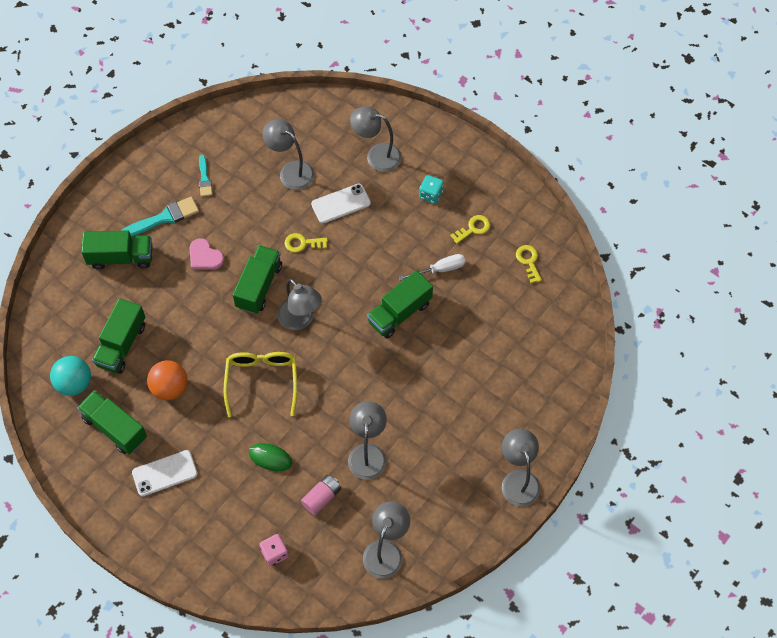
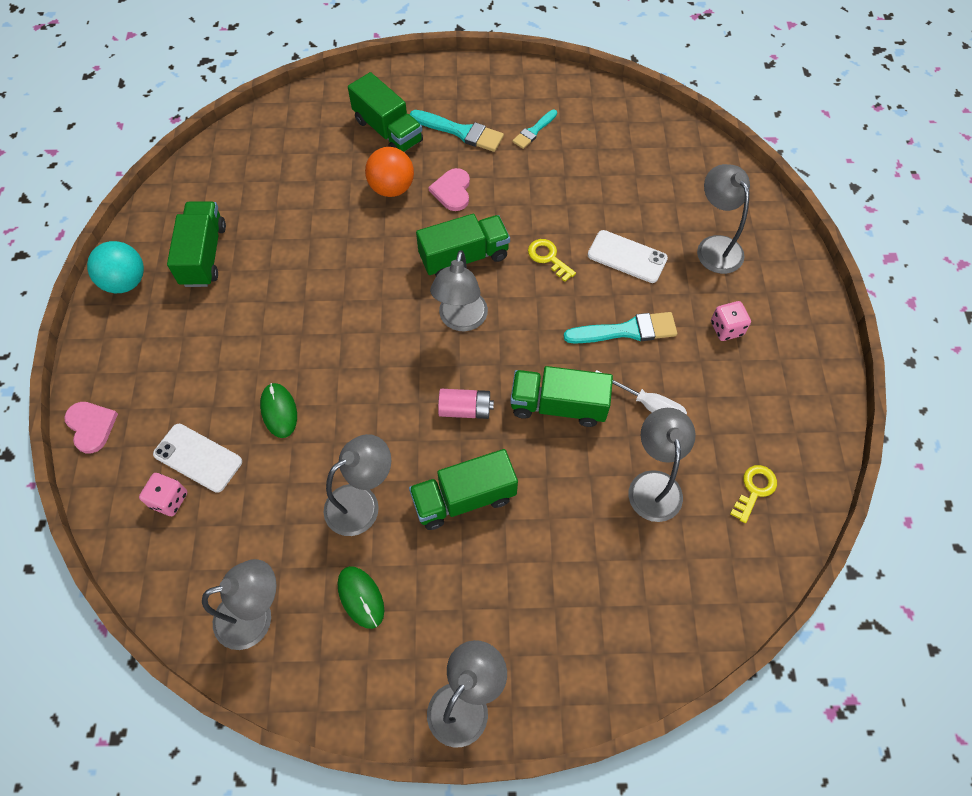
camera: 50 degrees right, 0 degrees up
(74, 383) = (225, 191): turquoise ball -> turquoise ball (125, 282)
(121, 345) = (297, 196): green truck -> green truck (464, 498)
(164, 473) = (187, 331): white phone -> white phone (198, 458)
(170, 388) = (284, 267): orange ball -> orange ball (392, 188)
(184, 568) = (91, 426): none -> pink heart
(262, 381) = (361, 338): yellow glasses -> none
(291, 171) = (616, 190): grey lamp -> grey lamp (653, 484)
(321, 497) = (271, 496): pink battery -> pink battery (465, 409)
(386, 243) = (626, 331): none -> turquoise brush
(421, 491) = (361, 597): none -> green mouse
(431, 194) = (726, 328): turquoise dice -> pink dice
(473, 228) = (732, 400): yellow key -> none

